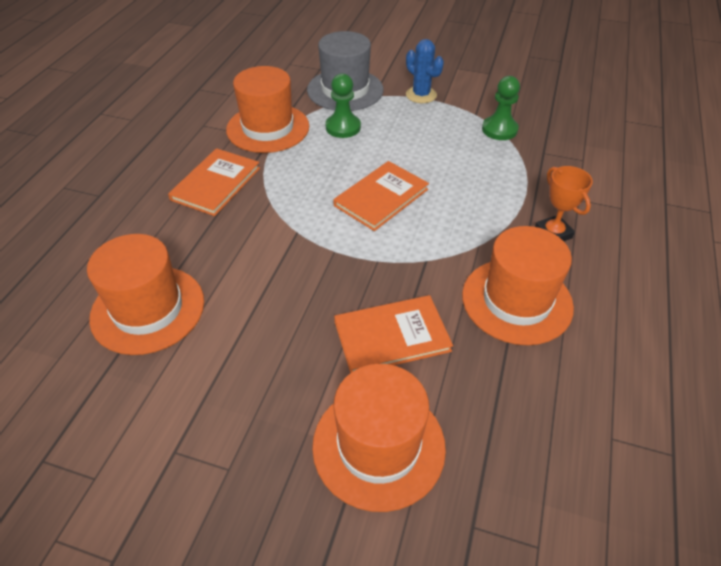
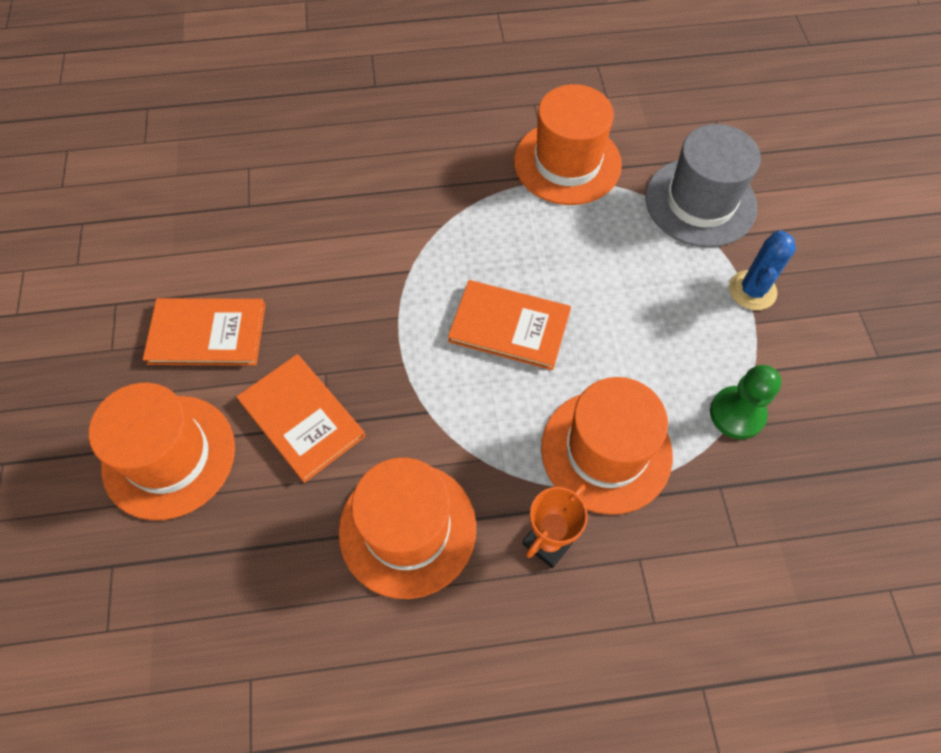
camera: 65 degrees right, 15 degrees up
(148, 309) = (251, 204): orange hat -> orange hat (606, 451)
(216, 184) = (444, 165): orange book -> orange book (207, 334)
(343, 127) = (619, 234): green pawn -> none

